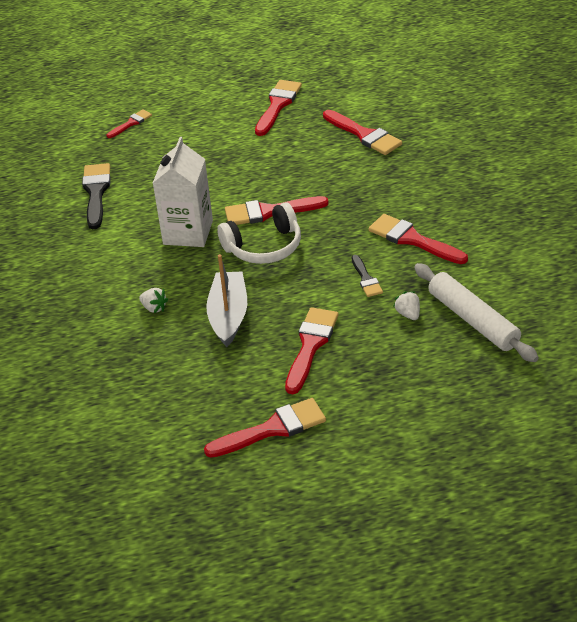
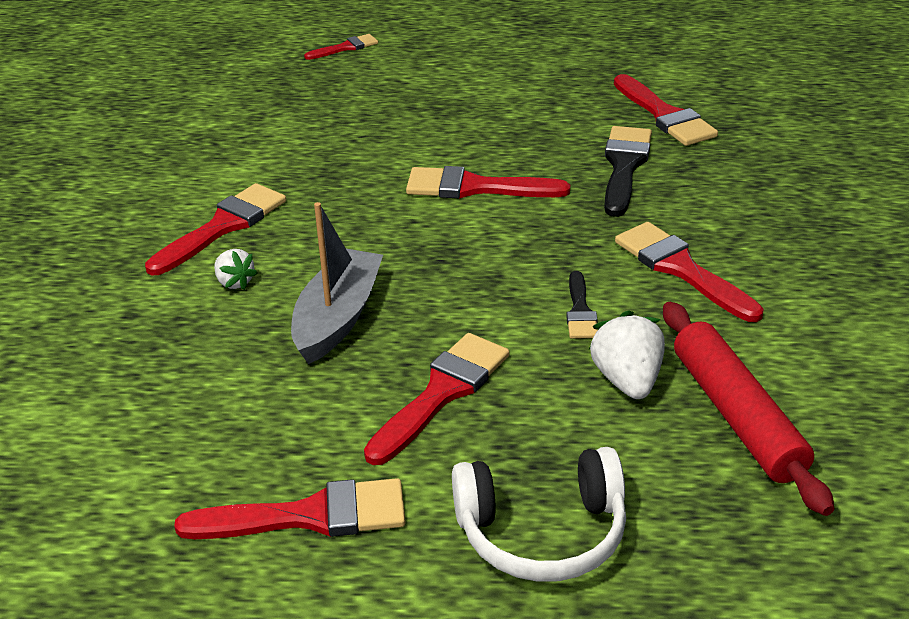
camera: 15 degrees right, 5 degrees down
(96, 192) = (249, 118): black brush -> black brush (624, 166)
(188, 232) = (343, 191): white carton -> none
(264, 247) = (443, 232): white headphones -> white headphones (542, 533)
(277, 105) = (556, 59): red brush -> red brush (223, 227)
(408, 314) = (627, 380): white strawberry -> white strawberry, size x1.64
(472, 320) = (736, 415): white rolling pin -> red rolling pin

